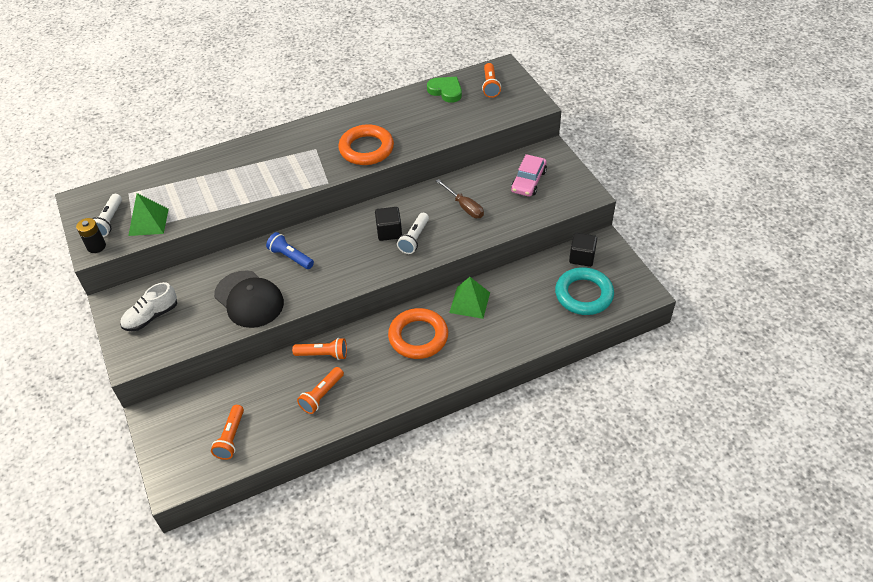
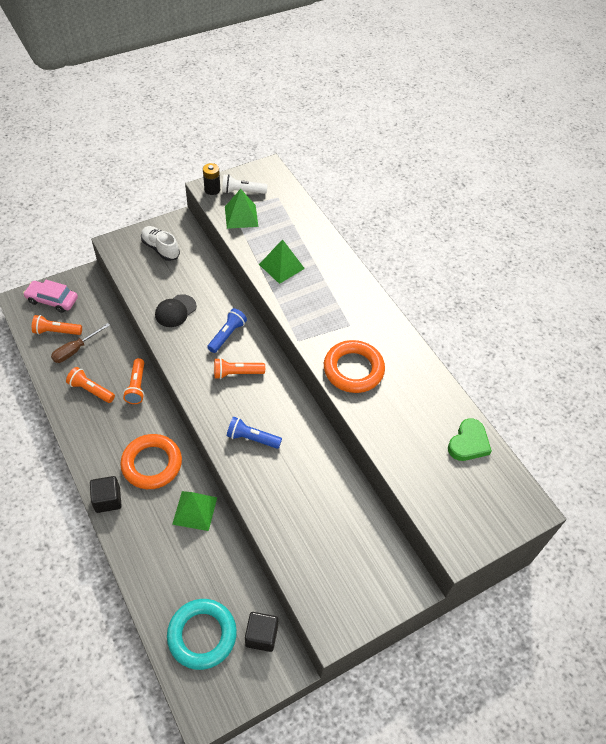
camera: 80 degrees right, 5 degrees up
(230, 192) = (281, 266): none -> green pyramid
(249, 299) = (175, 311): black cap -> black cap, size x0.63
(389, 232) = (262, 414): black cube -> black cube (108, 500)
(414, 239) = (252, 438): white flashlight -> blue flashlight
(464, 207) = (303, 486): brown screwdriver -> brown screwdriver (75, 350)
(490, 86) = (488, 493): orange flashlight -> orange flashlight (237, 373)
(528, 181) = (351, 557): pink car -> pink car (52, 300)

